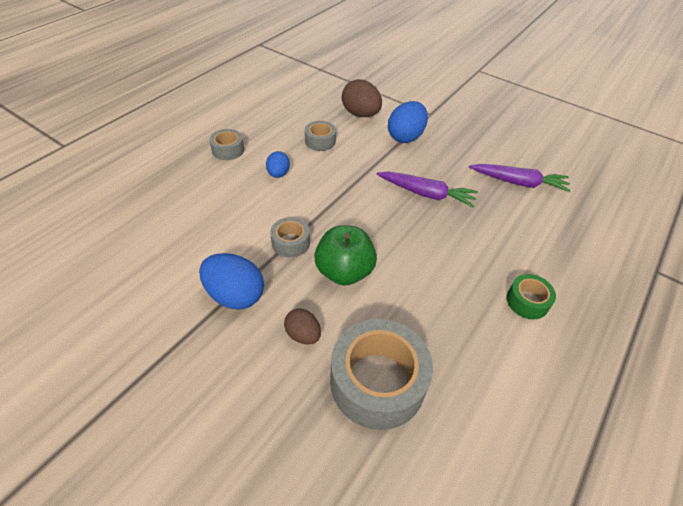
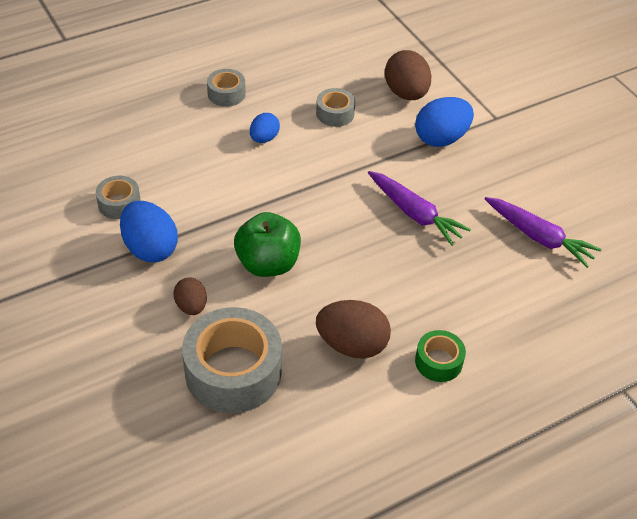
camera: 25 degrees right, 0 degrees up
(290, 242) = (232, 216): grey tape -> grey tape (119, 203)
(456, 315) = (352, 345): none -> brown egg

